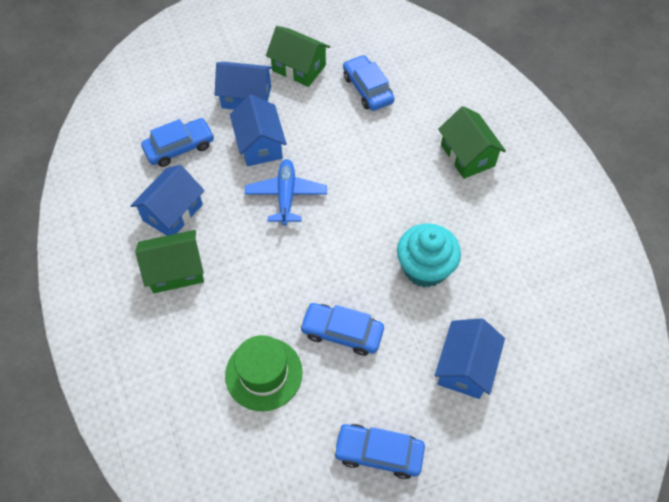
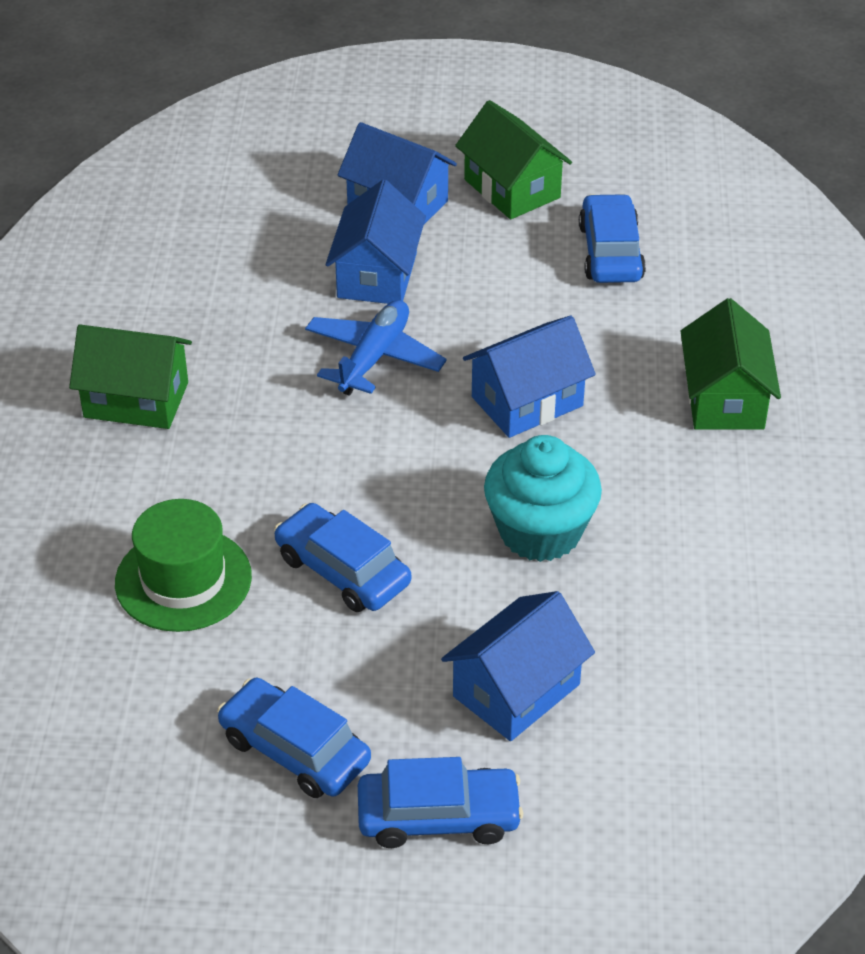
camera: 25 degrees right, 15 degrees down
(173, 212) = (180, 322): blue house -> blue house (527, 401)
(179, 147) = (246, 240): blue car -> blue car (438, 817)

